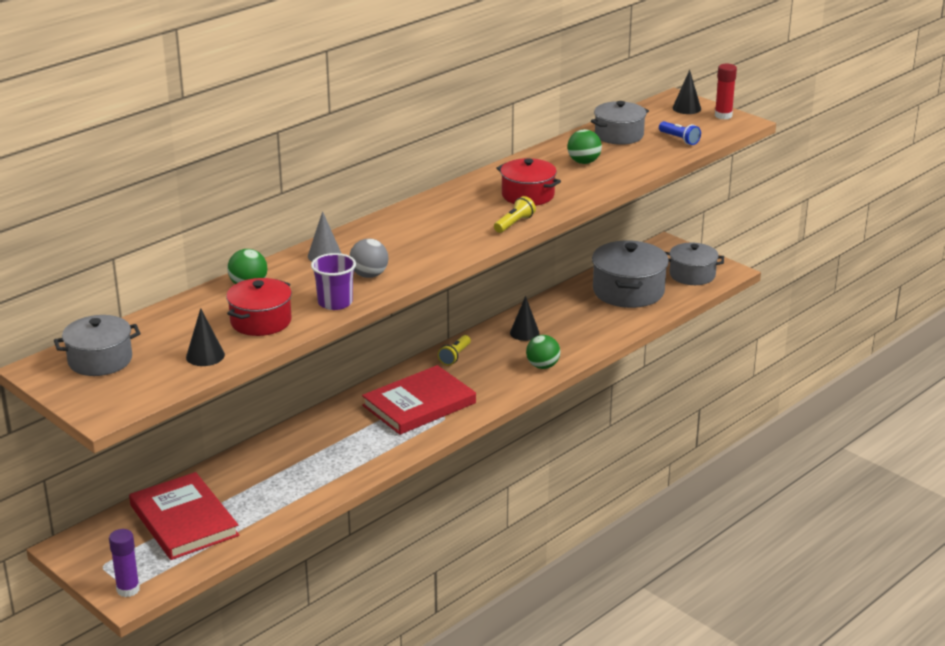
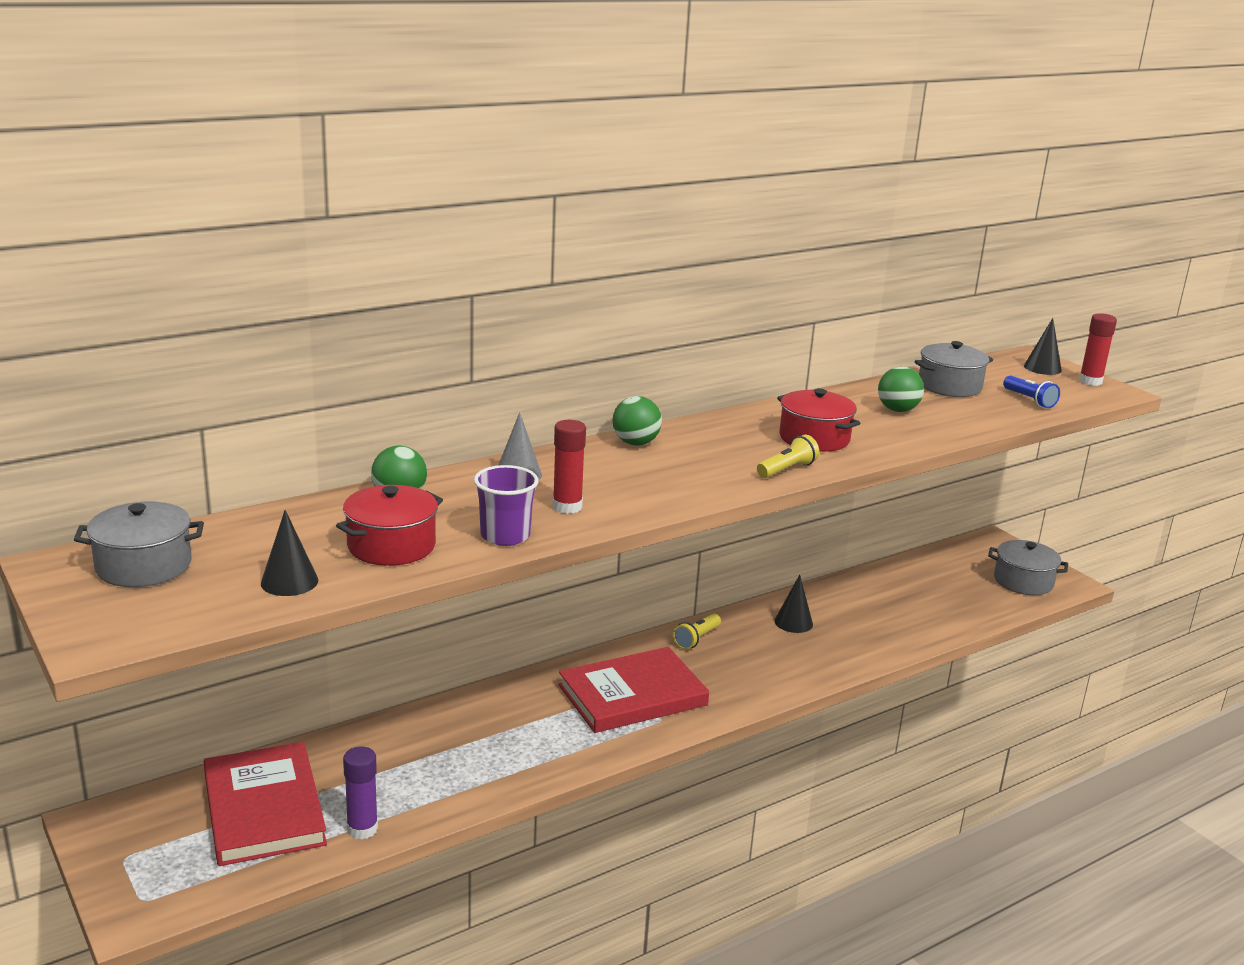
camera: 10 degrees right, 5 degrees down
(128, 589) = (139, 902): purple glue stick -> purple glue stick (362, 829)
(369, 275) = (567, 507): grey ball -> red glue stick
(542, 366) = (808, 669): green ball -> green ball (635, 443)
(628, 291) = (937, 590): grey pot -> none

